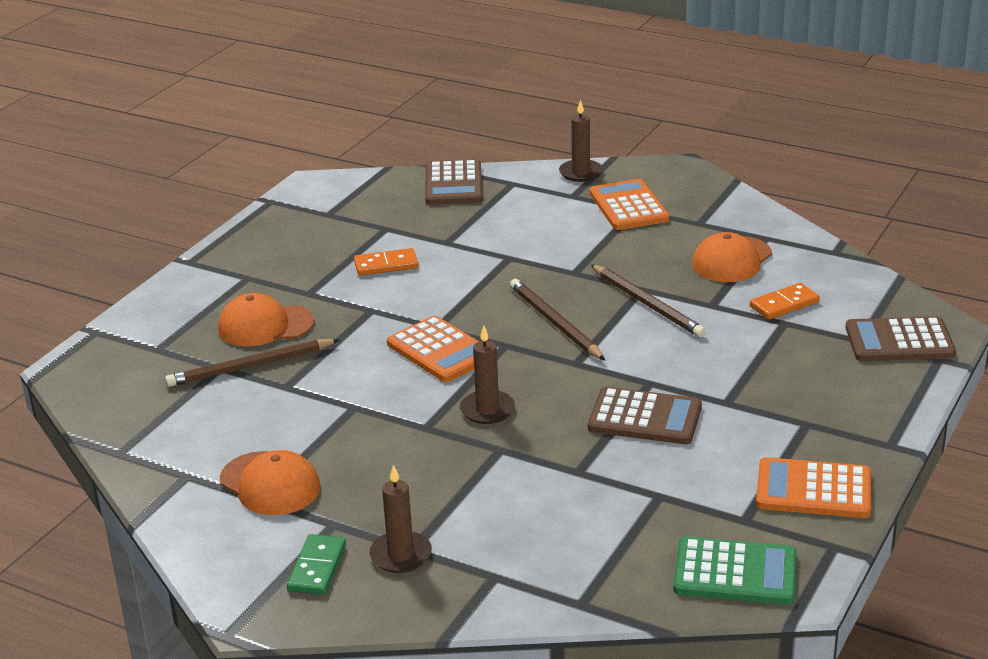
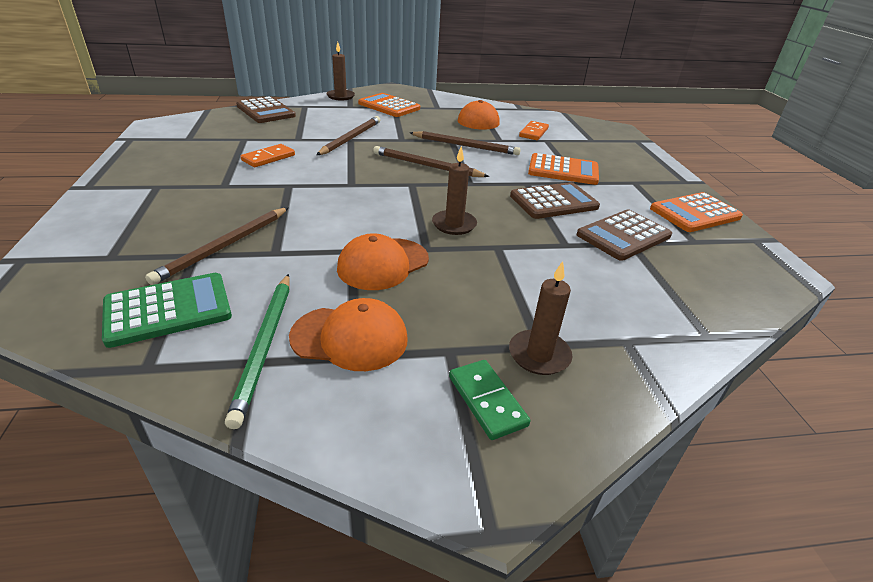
camera: 40 degrees left, 5 degrees up
(205, 466) = (265, 346): none -> green pencil
(265, 326) = (207, 214): orange cap -> orange cap (383, 264)
(440, 351) = (372, 197): orange calculator -> orange calculator (563, 170)
(511, 255) = (351, 138): none -> brown pencil
(735, 573) = (744, 274): green calculator -> green calculator (168, 310)
(899, 341) = (609, 137): brown calculator -> brown calculator (623, 235)

